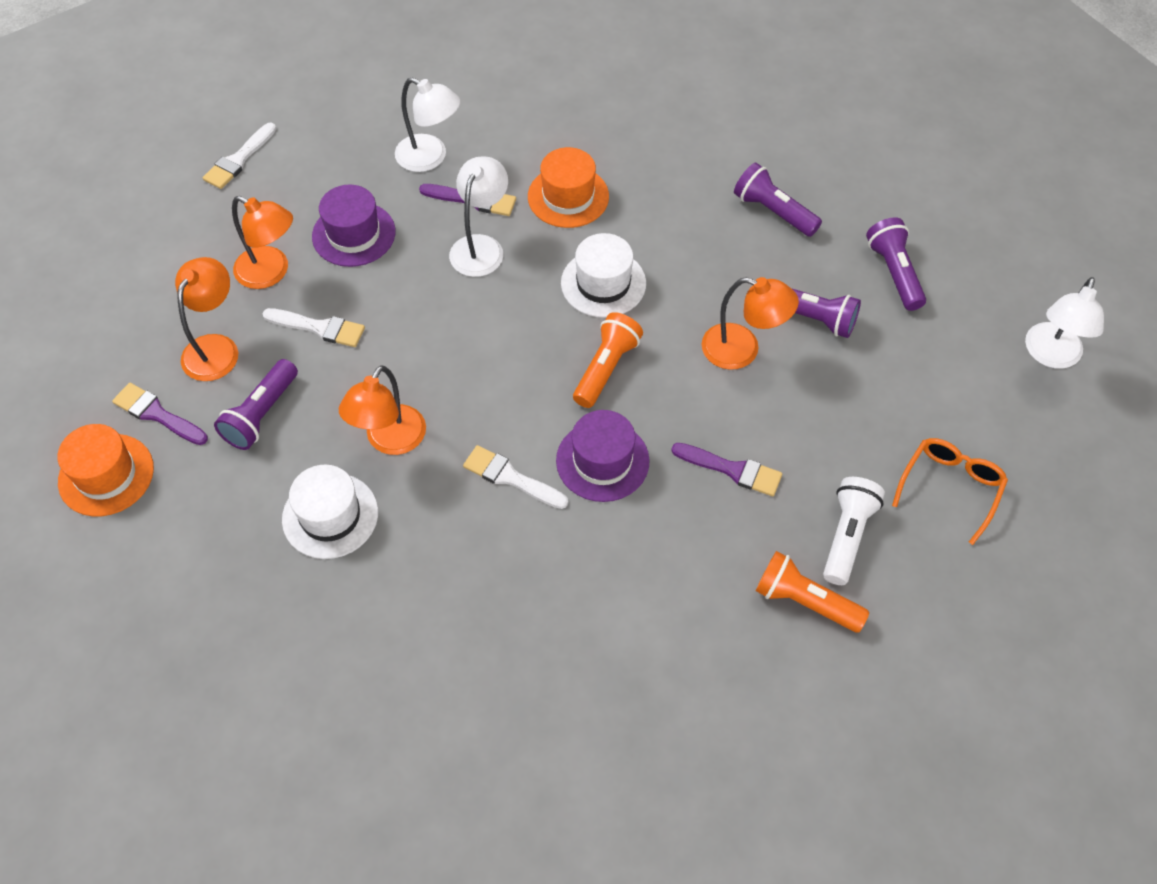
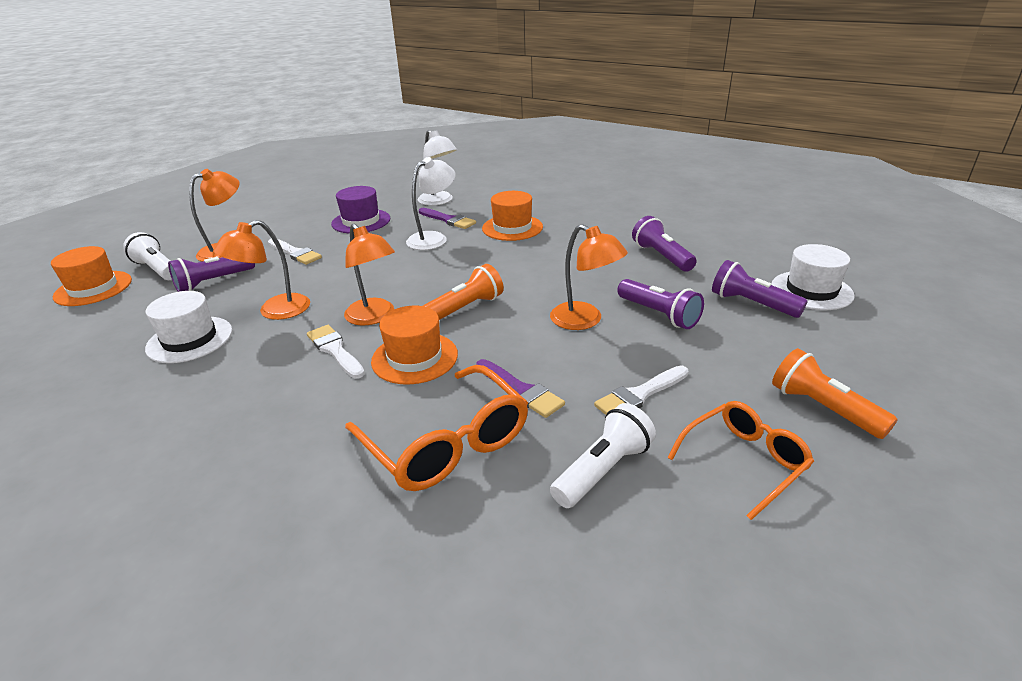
camera: 25 degrees right, 25 degrees down
(157, 414) = (157, 269): purple brush -> white flashlight
(239, 159) = (331, 187): white brush -> white brush (639, 395)
(271, 272) = (296, 227): orange lamp -> orange lamp (374, 317)
(602, 461) = (414, 358): purple hat -> orange hat
(603, 283) = (502, 267): white hat -> white hat (811, 290)
(703, 555) = (446, 443): none -> orange glasses
(804, 601) = (520, 513): orange flashlight -> orange flashlight (823, 408)
(894, 272) = (751, 304): purple flashlight -> purple flashlight turned 60 degrees counterclockwise
(1050, 355) = (903, 386): white lamp -> none

